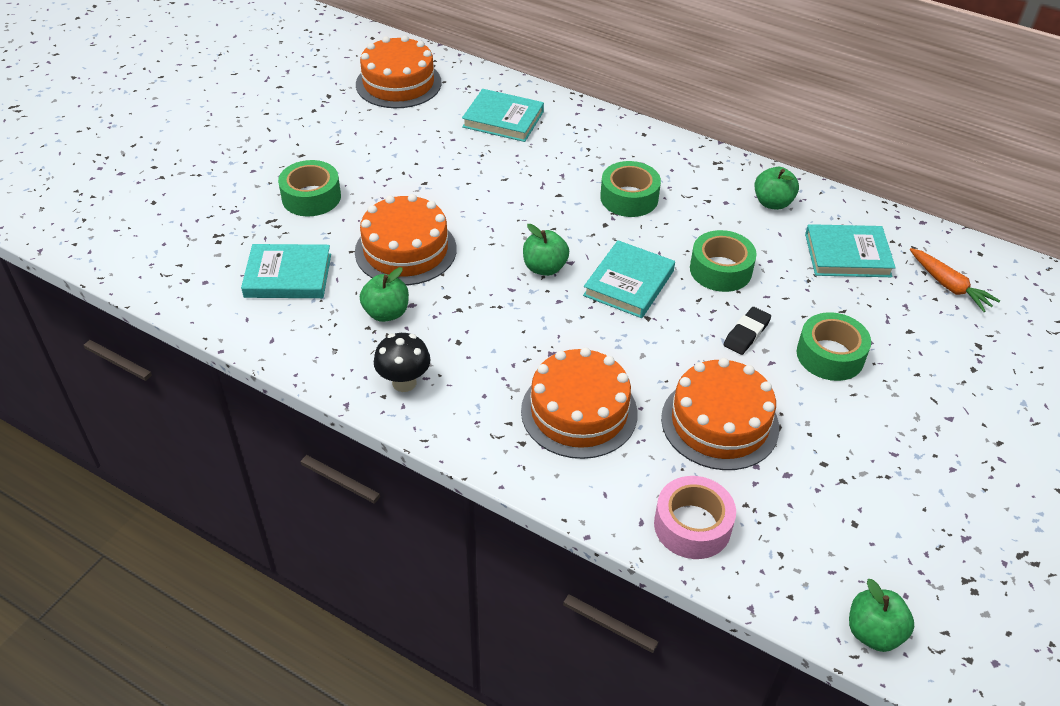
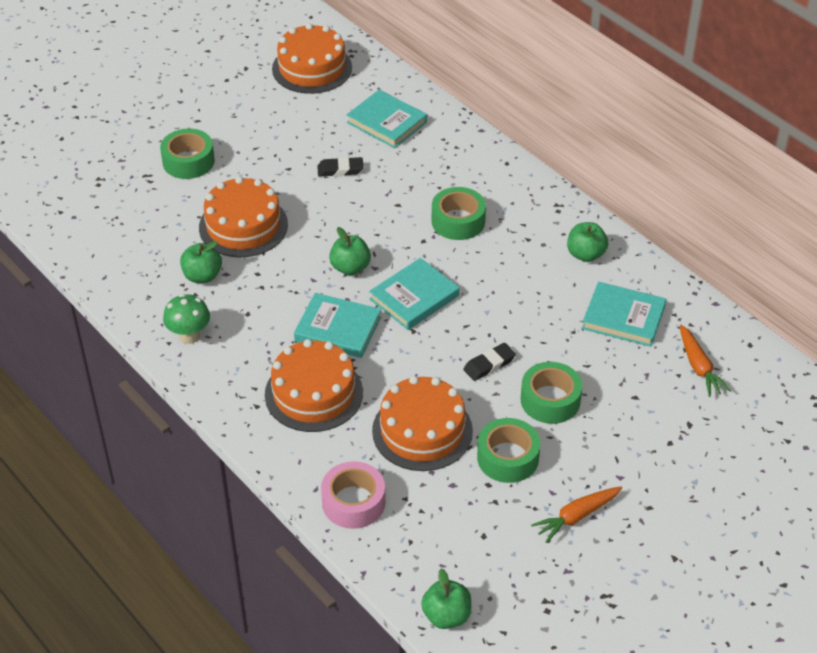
camera: 20 degrees right, 0 degrees up
(288, 275) = (140, 226): turquoise book -> turquoise book (338, 329)
(404, 382) = (189, 336): black mushroom -> green mushroom
(480, 173) = (340, 170): none -> black eraser
(720, 270) = (500, 304): green tape -> green tape (508, 458)
(935, 473) = (576, 517): none -> orange carrot

